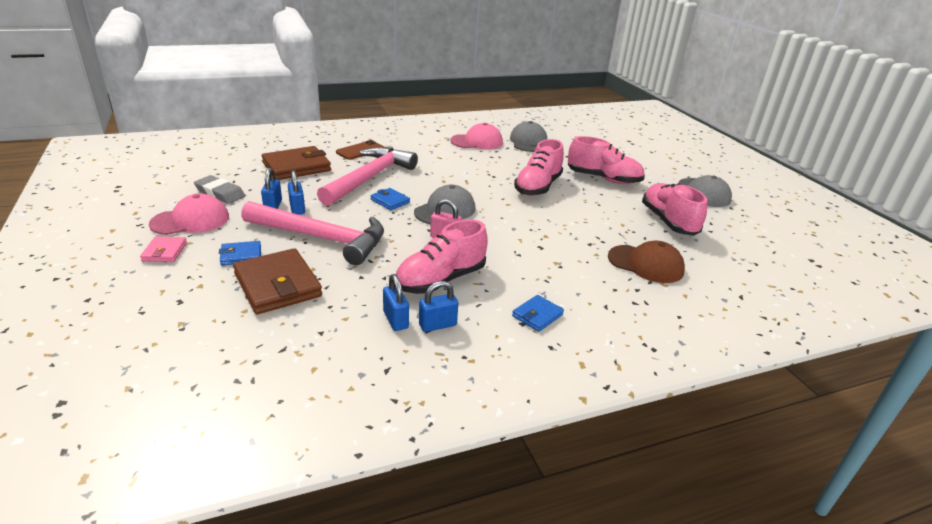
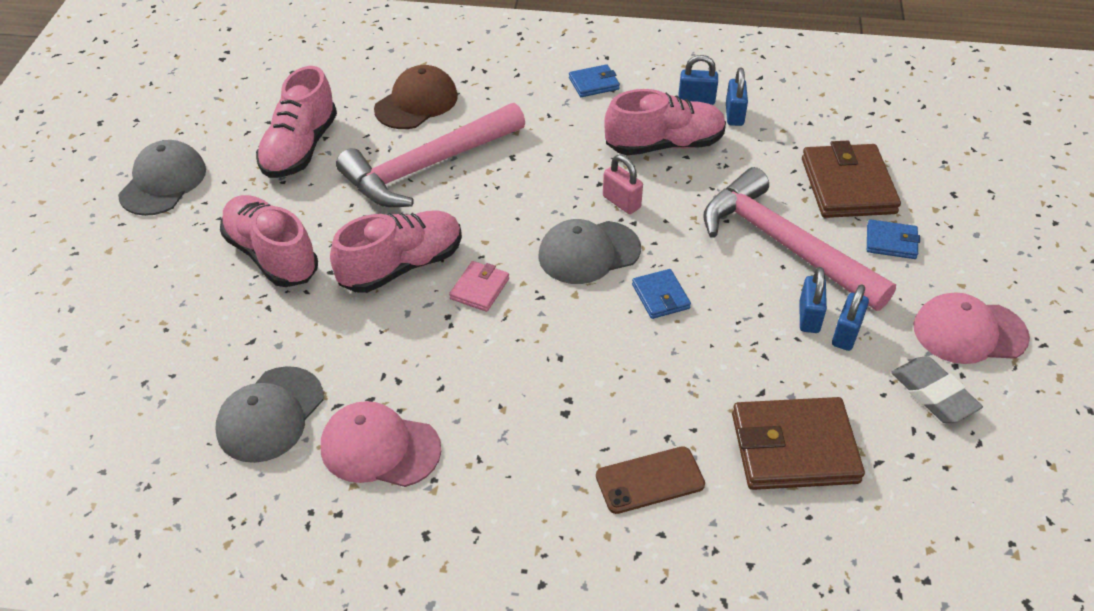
camera: 150 degrees left, 15 degrees up
(164, 252) = (990, 274): pink wallet -> pink wallet (479, 289)
(369, 178) = (669, 370): pink hammer -> pink hammer (428, 166)
(645, 264) = (416, 102): brown cap -> brown cap turned 75 degrees clockwise

